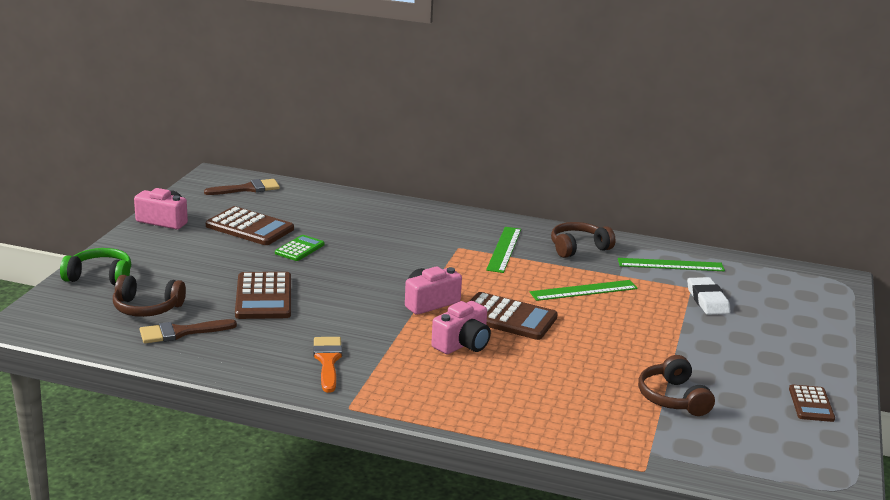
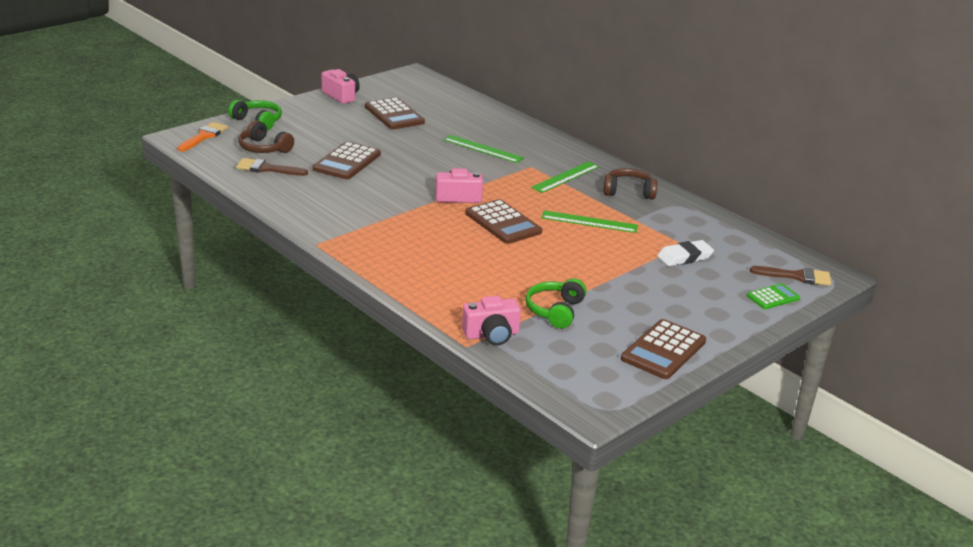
camera: 30 degrees right, 5 degrees up
(247, 189) = (426, 88): brown brush -> brown brush (796, 276)
(299, 249) = (411, 137): green calculator -> green calculator (773, 297)
(327, 361) = (339, 213): orange brush -> orange brush (204, 136)
(463, 344) = (446, 230): pink camera -> pink camera (491, 335)
(670, 265) = (691, 224): green ruler -> green ruler (483, 149)
(673, 398) = (555, 311): brown headphones -> green headphones
(707, 300) = (684, 257): white eraser -> white eraser turned 45 degrees clockwise
(811, 404) = (663, 350): brown calculator -> brown calculator, size x1.70

